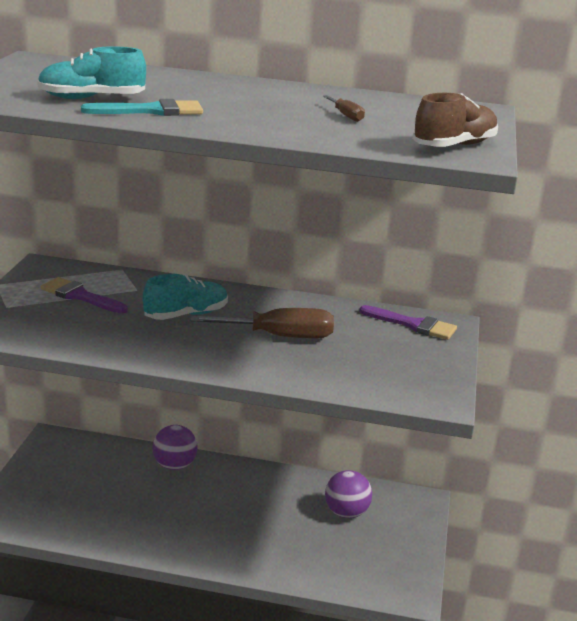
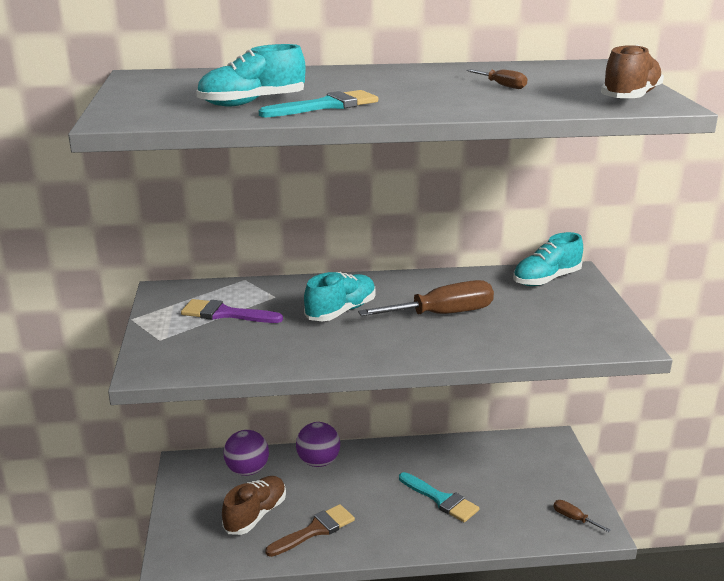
camera: 15 degrees left, 0 degrees up
(88, 498) = (255, 515): none -> brown shoe
(134, 525) = (315, 530): none -> brown brush
(270, 528) = (441, 499): none -> turquoise brush
(346, 513) = (498, 468): purple ball -> purple ball (247, 470)
(392, 578) = (574, 518): none -> brown screwdriver
(413, 325) = (546, 279): purple brush -> turquoise shoe

